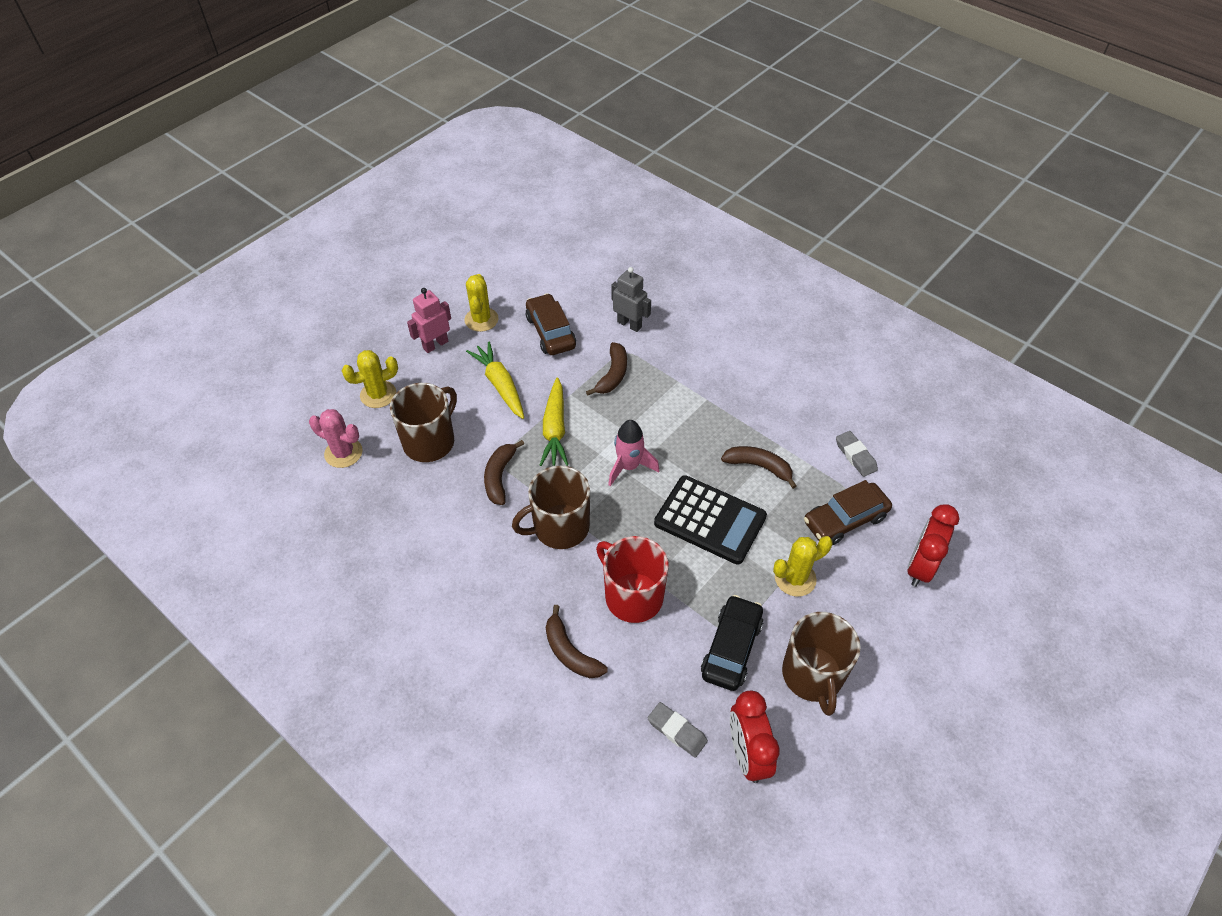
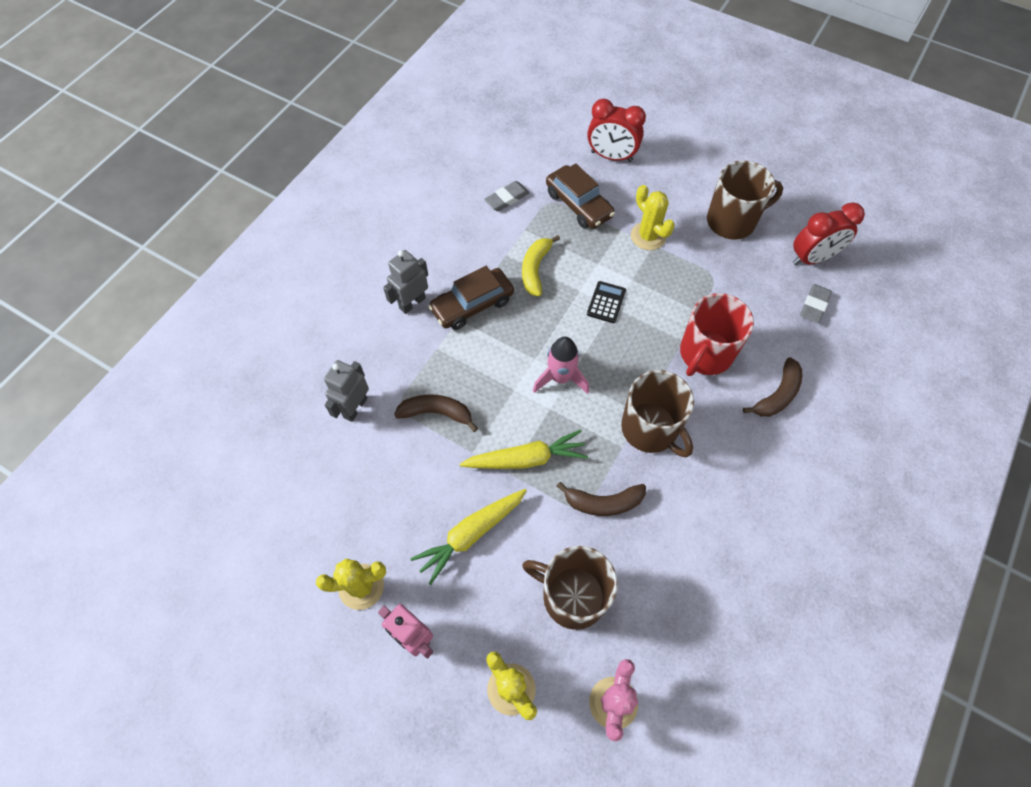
camera: 100 degrees left, 10 degrees up
(551, 332) = (376, 494): brown car -> brown car (472, 305)
(710, 520) = (606, 302): black calculator -> black calculator, size x0.47
(729, 368) = (412, 303): none -> grey robot
(731, 648) = (729, 275): black car -> none
(759, 466) = (535, 269): brown banana -> yellow banana

